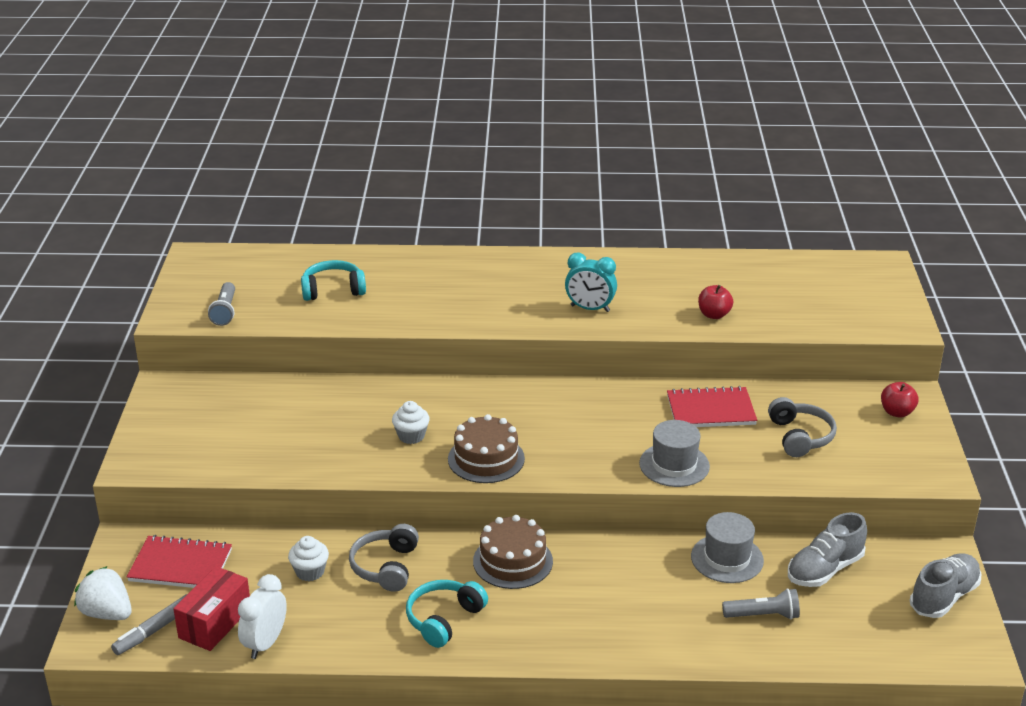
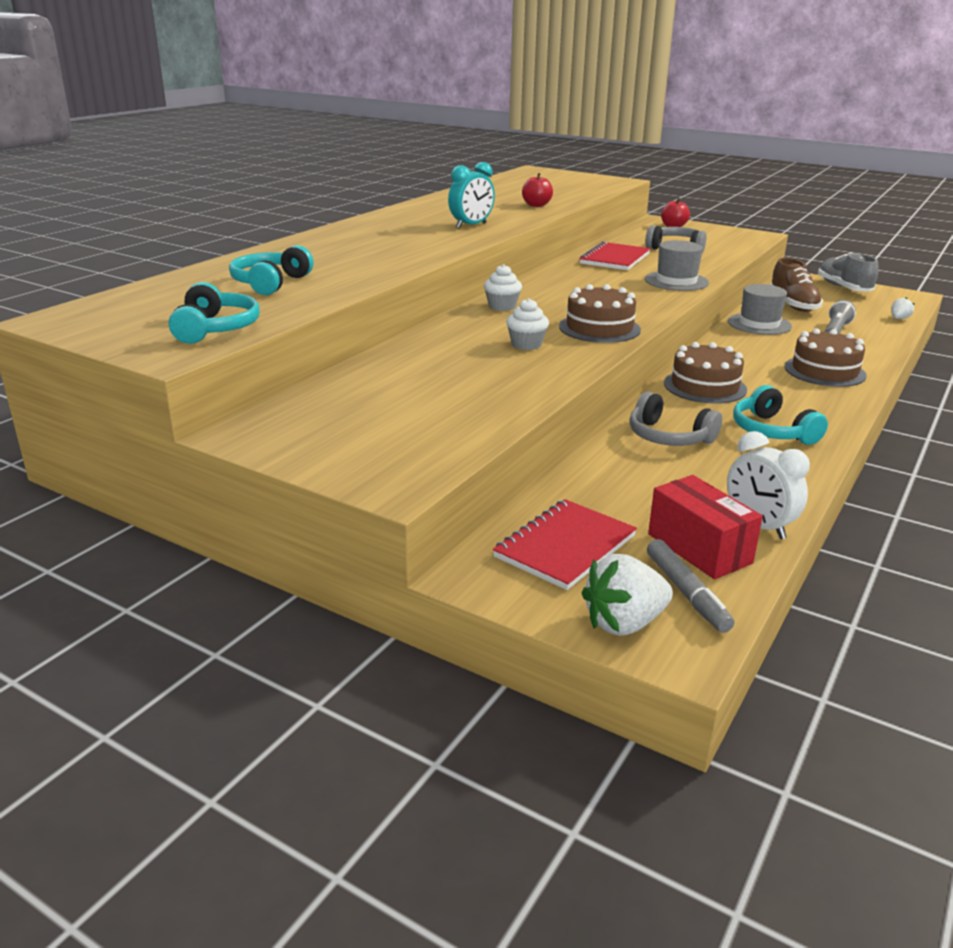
camera: 60 degrees left, 5 degrees down
(225, 311) = (215, 329): grey flashlight -> turquoise headphones
(310, 572) = (645, 474): white cupcake -> white cupcake (502, 306)
(624, 626) = (824, 371): none -> brown cake
(824, 569) = (793, 305): grey shoe -> brown shoe
(864, 657) = (899, 319): none -> white strawberry

